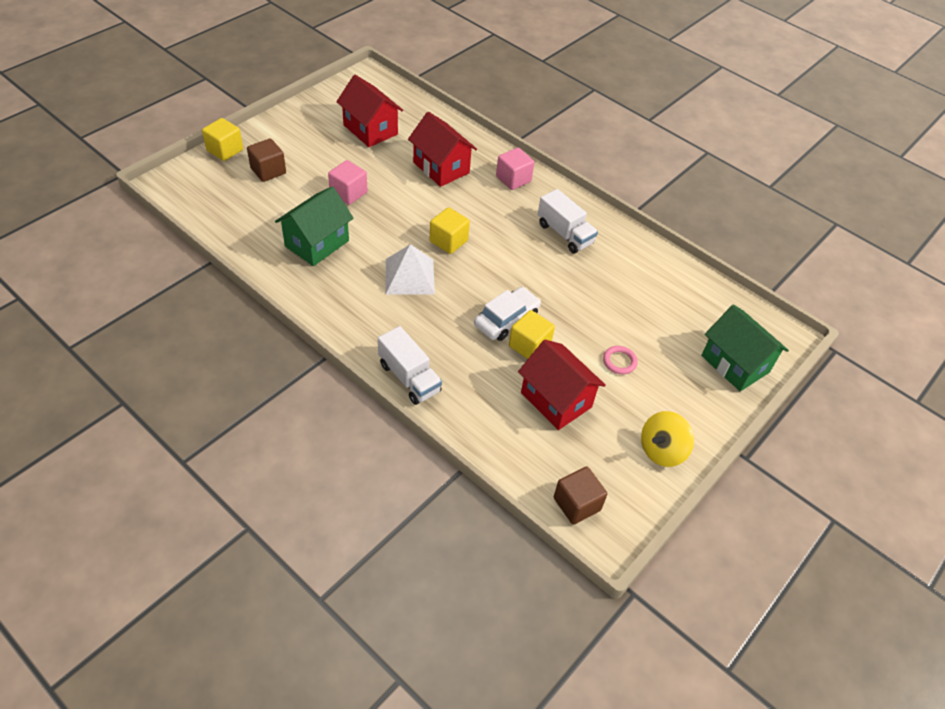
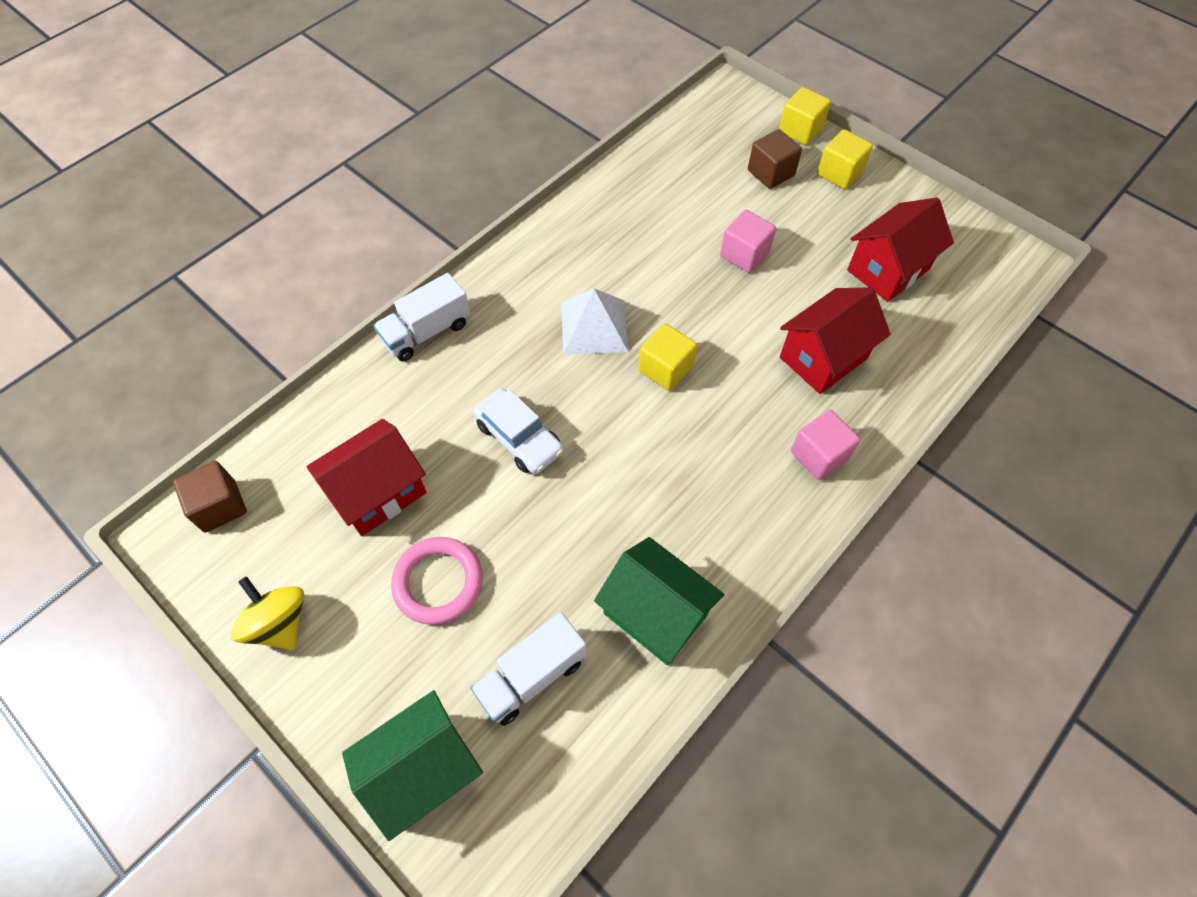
camera: 95 degrees right, 10 degrees up
(317, 243) = (644, 230): green house -> green house (655, 614)
(529, 346) = (472, 464): yellow cube -> yellow cube (839, 173)
(564, 234) = (701, 525): white truck -> white truck (531, 676)
(619, 361) = (438, 582): pink ring -> pink ring, size x1.77

